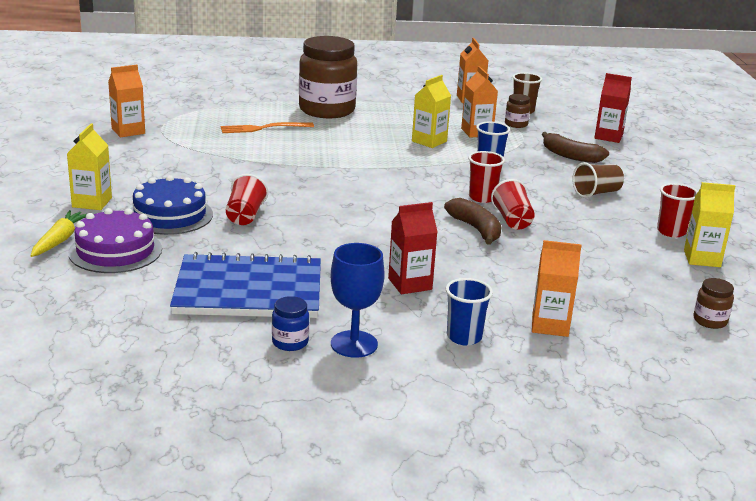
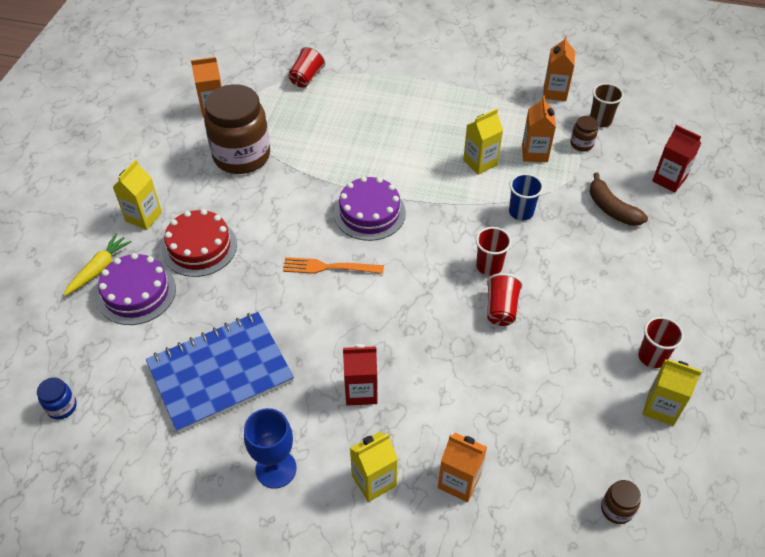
camera: 20 degrees right, 25 degrees up
(170, 215) = (199, 247): blue cake -> red cake
(245, 216) = (262, 259): red cup -> red cup (306, 77)
(248, 291) = (220, 373): blue notebook -> blue notebook turned 45 degrees counterclockwise
(263, 128) = (333, 119): orange fork -> orange fork (329, 267)
(290, 342) = (225, 454): blue jar -> blue jar (62, 407)
(327, 110) = (404, 95): brown jar -> brown jar (242, 156)
(340, 178) = (369, 213): none -> purple cake
(464, 337) = (374, 481): blue cup -> yellow carton
(476, 229) = (459, 317): brown banana -> none
(596, 193) = (607, 277): brown cup -> none

